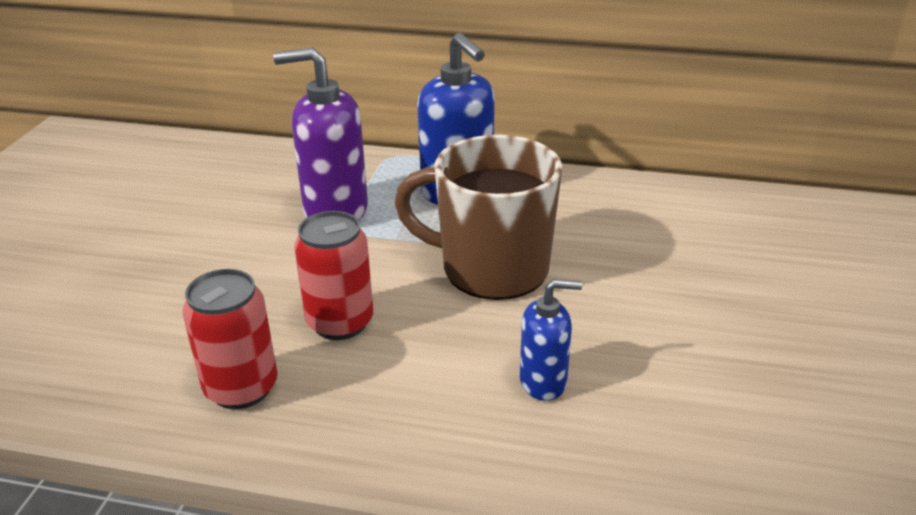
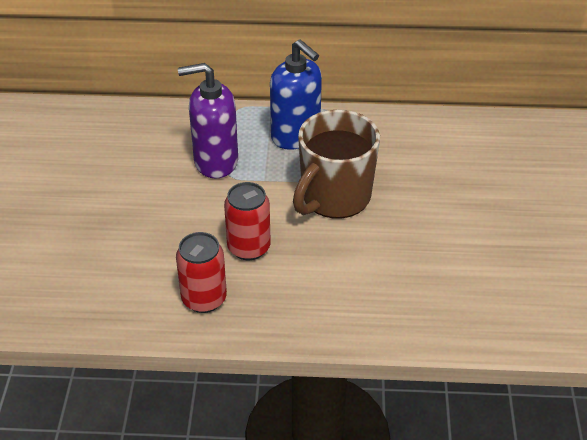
camera: 10 degrees left, 10 degrees up
(491, 269) = (334, 197): brown mug -> brown mug turned 60 degrees counterclockwise
(543, 382) = (384, 273): blue soap dispenser -> none

